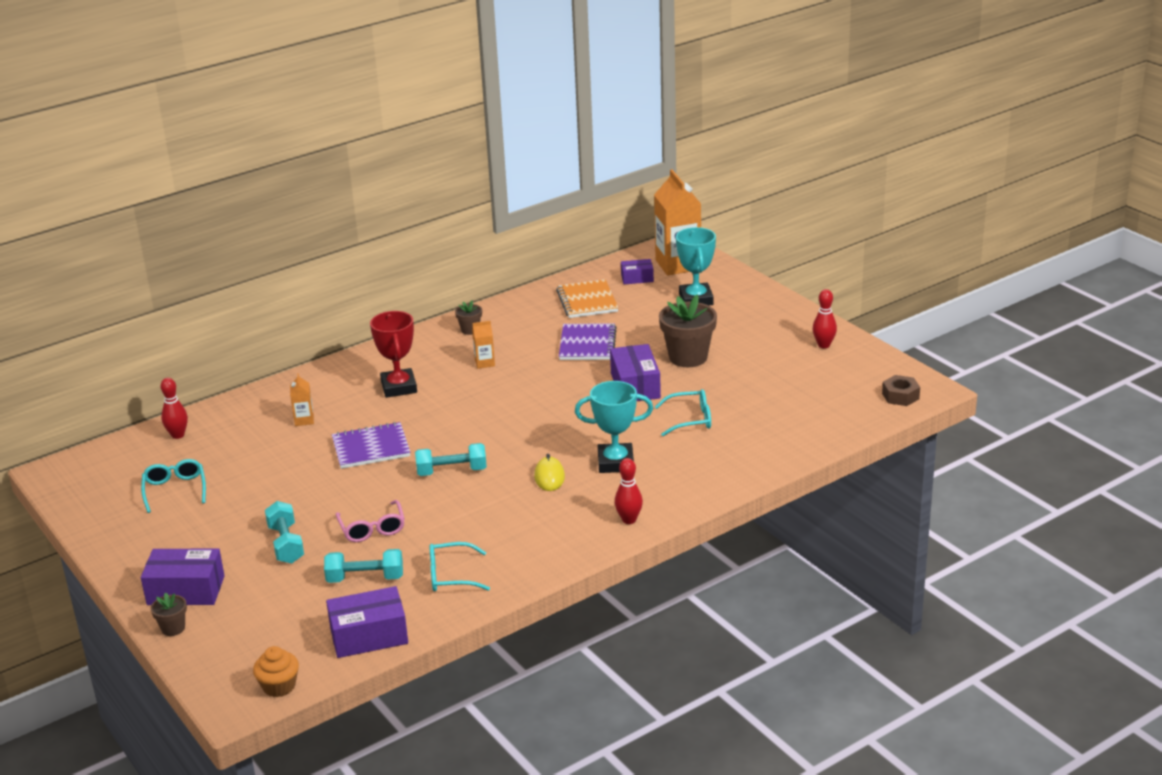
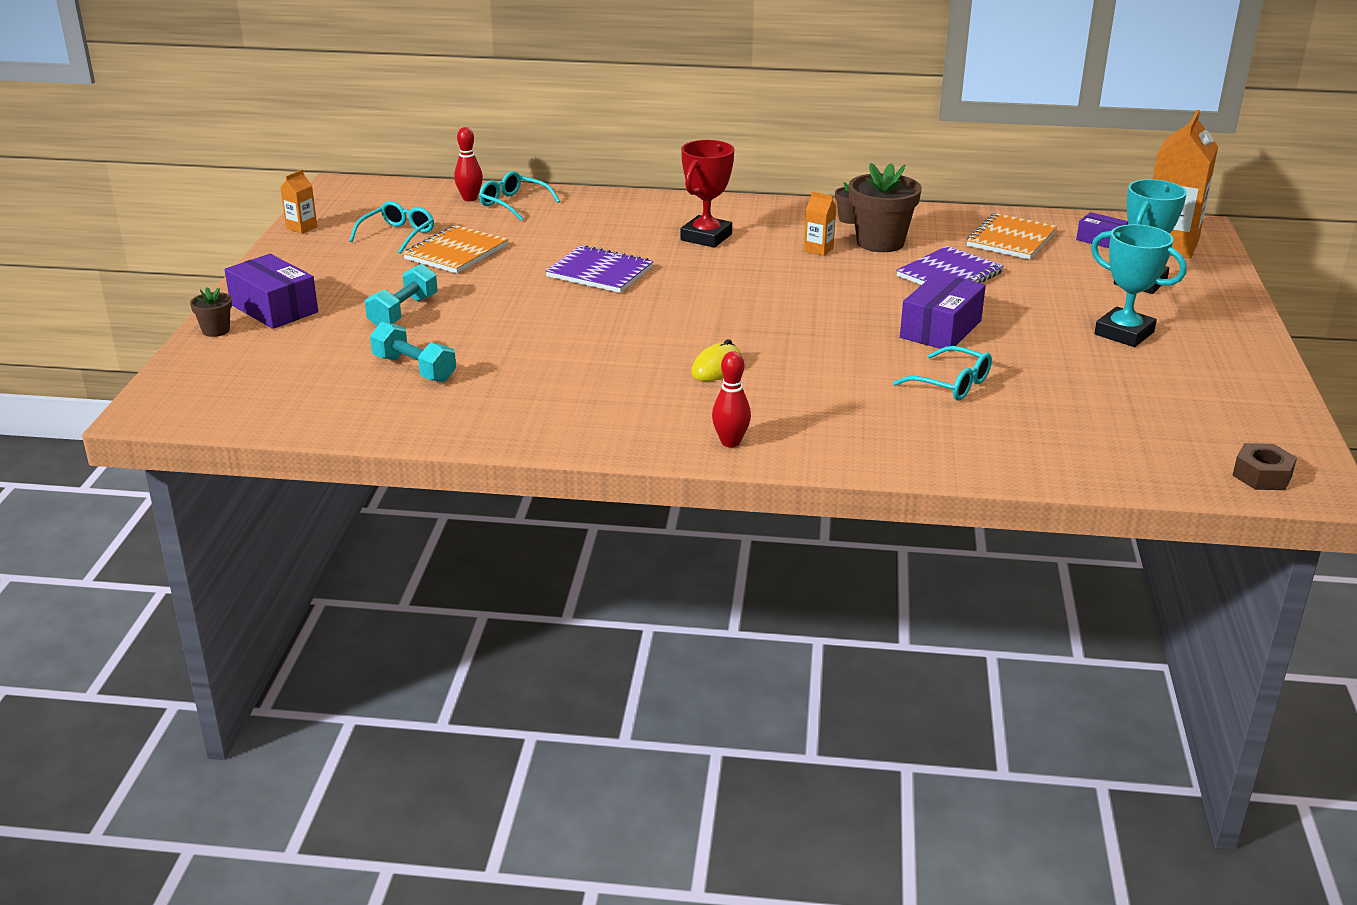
camera: 40 degrees right, 0 degrees up
(244, 482) = (456, 252): none -> orange notebook
(279, 686) = (202, 415): orange cupcake -> none
(304, 420) = (583, 228): orange carton -> orange carton (301, 228)
(369, 636) = (335, 415): purple box -> none
(372, 529) = (489, 334): pink glasses -> none
(451, 576) = (484, 404): turquoise glasses -> turquoise glasses (513, 204)
(452, 471) = (635, 321): turquoise dumbbell -> none
(615, 462) = (804, 386): turquoise trophy -> turquoise trophy (1124, 333)
(688, 357) = (1043, 328): brown flower pot -> brown flower pot (880, 242)
(824, 345) = (1236, 383): red bowling pin -> none

